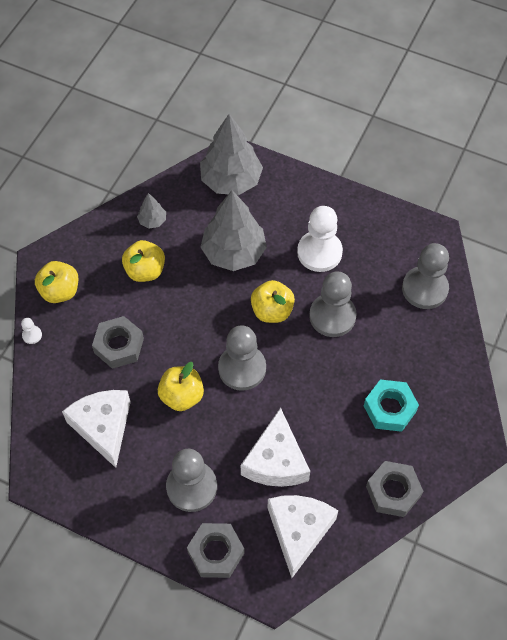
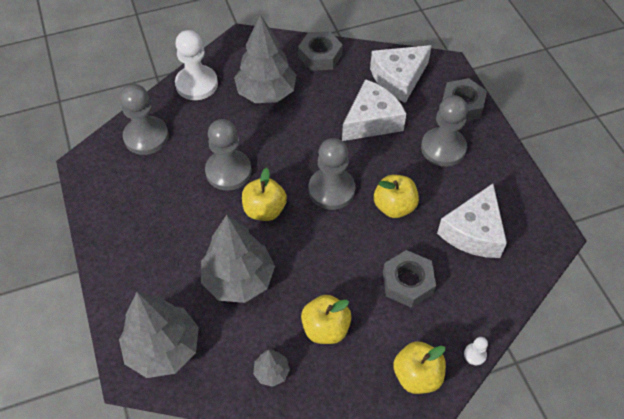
camera: 135 degrees left, 5 degrees down
(319, 252) = (177, 222): white pawn -> white pawn (197, 84)
(389, 408) = (266, 93): turquoise nut -> grey tree

